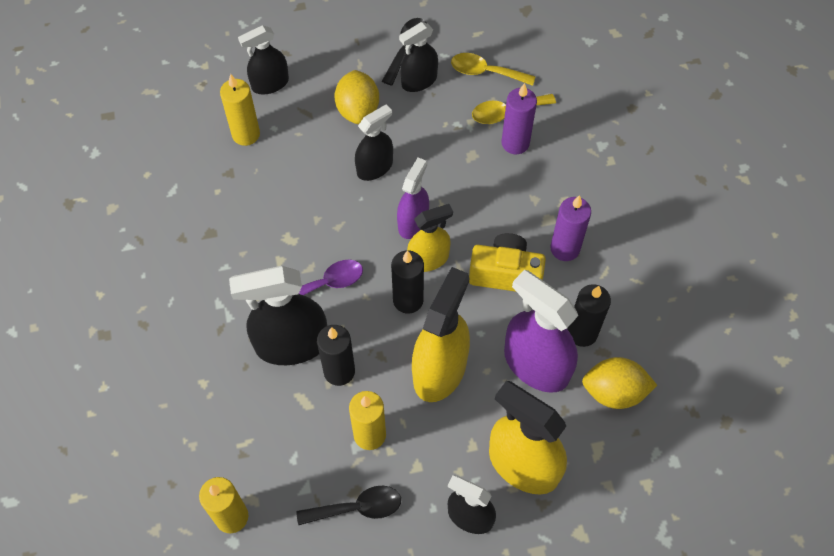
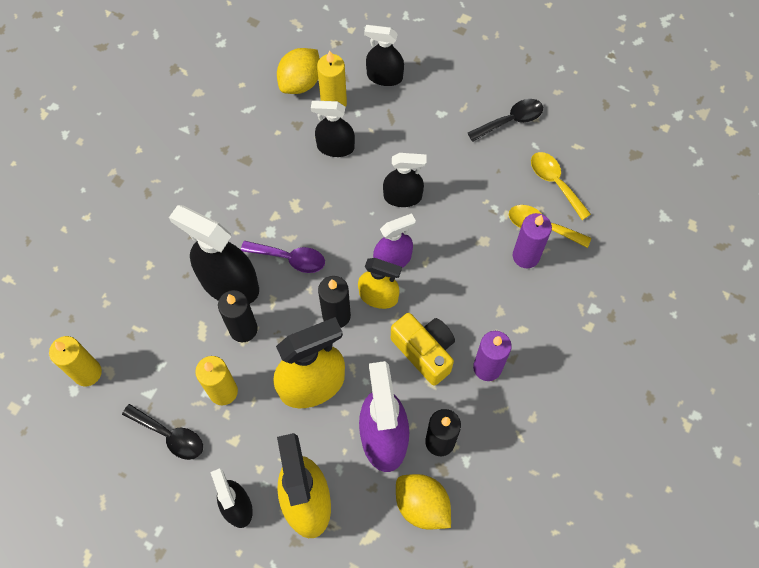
camera: 40 degrees right, 5 degrees up
(358, 110) = (430, 143): yellow lemon -> yellow lemon (300, 82)
(419, 81) = (496, 153): black spray bottle -> black spray bottle (335, 147)

